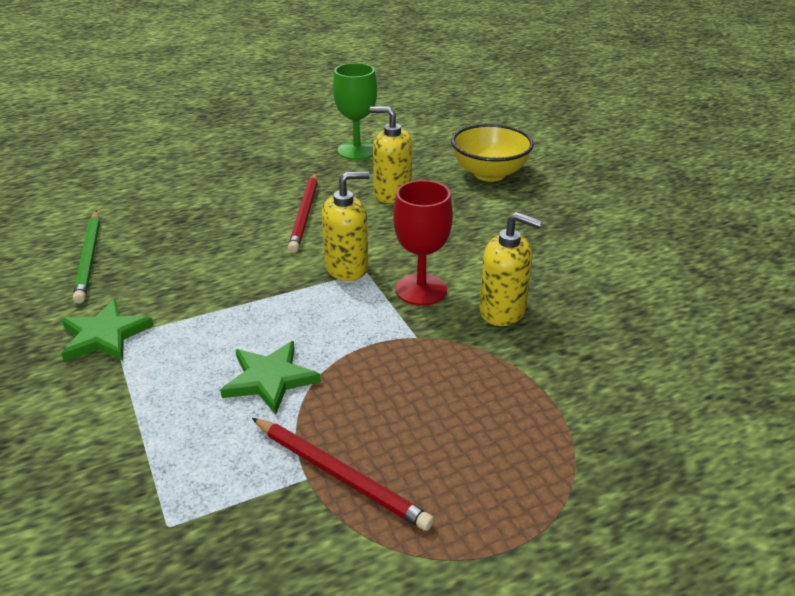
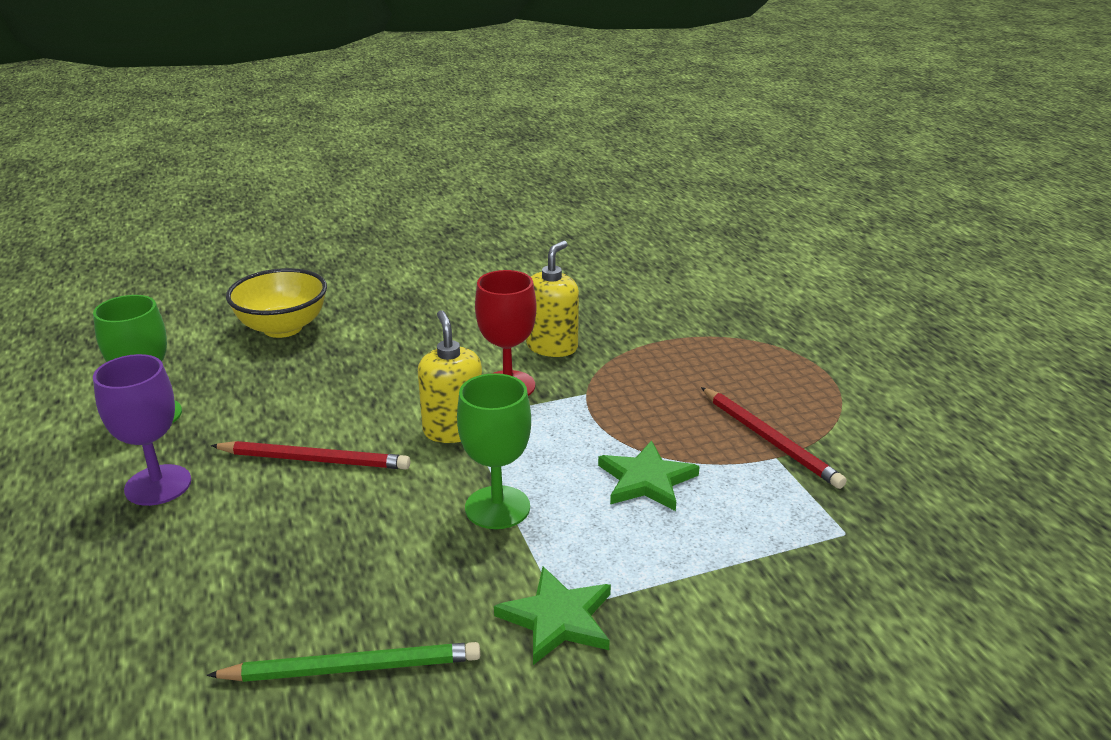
camera: 85 degrees left, 5 degrees down
(239, 298) = (497, 507): none -> green goblet
(278, 168) = (158, 485): none -> purple goblet
(340, 475) = (769, 440): red pencil -> red pencil turned 105 degrees clockwise
(392, 193) = (294, 393): yellow soap dispenser -> none

